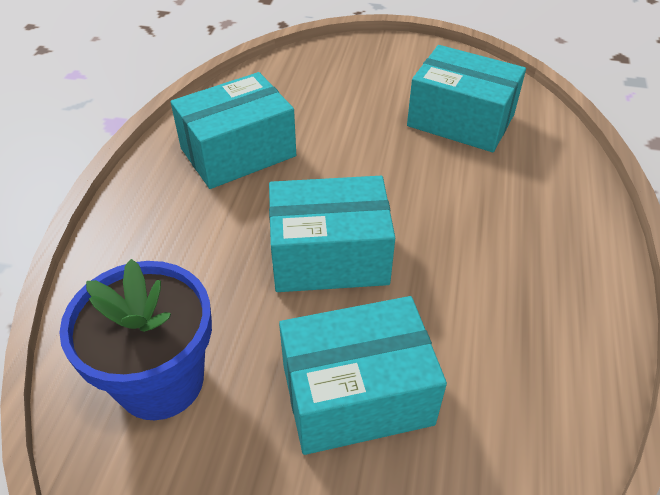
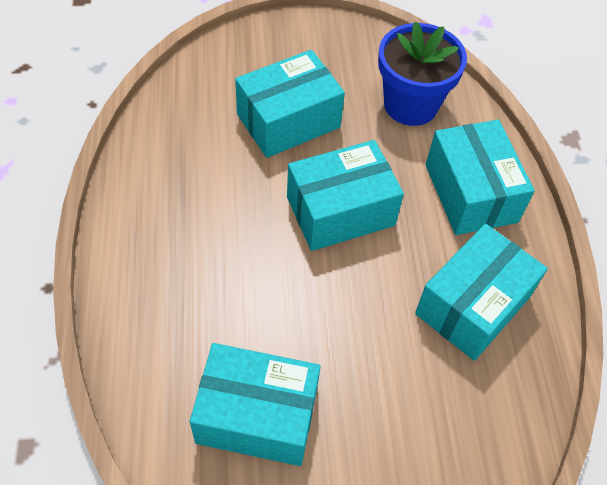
camera: 160 degrees right, 10 degrees up
(166, 245) = (471, 193): none -> turquoise box

